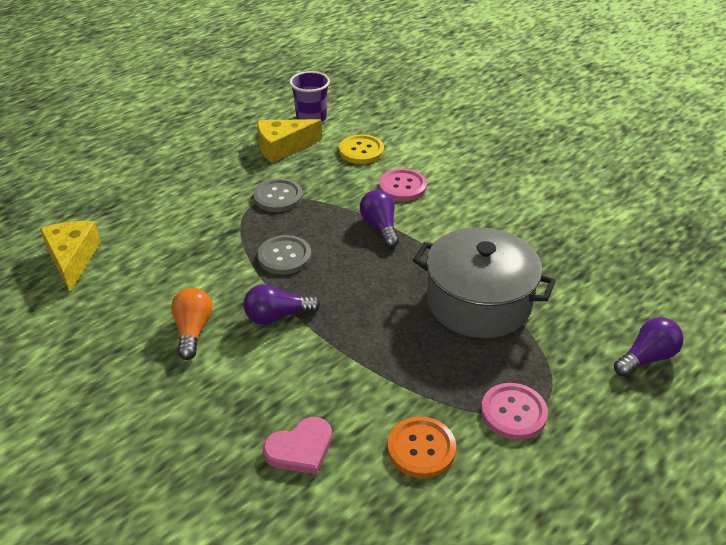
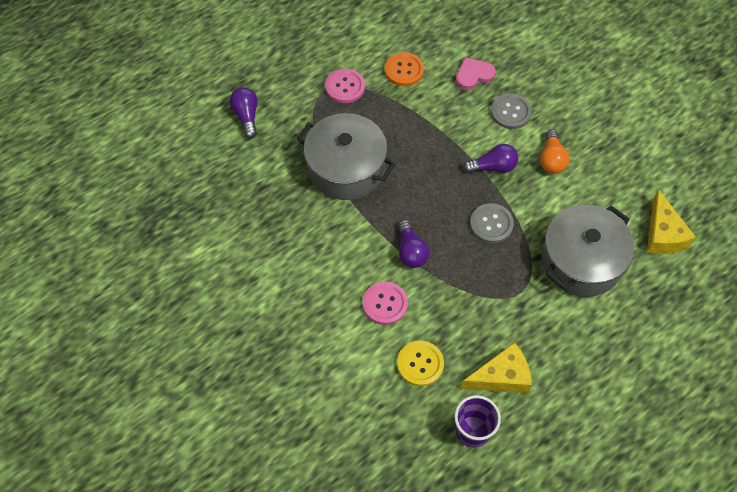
camera: 175 degrees left, 20 degrees up
(182, 230) = (581, 261): none -> grey pot
(278, 197) = (501, 298): grey button -> grey button (510, 112)
(646, 358) = (246, 116): purple light bulb -> purple light bulb turned 105 degrees clockwise

